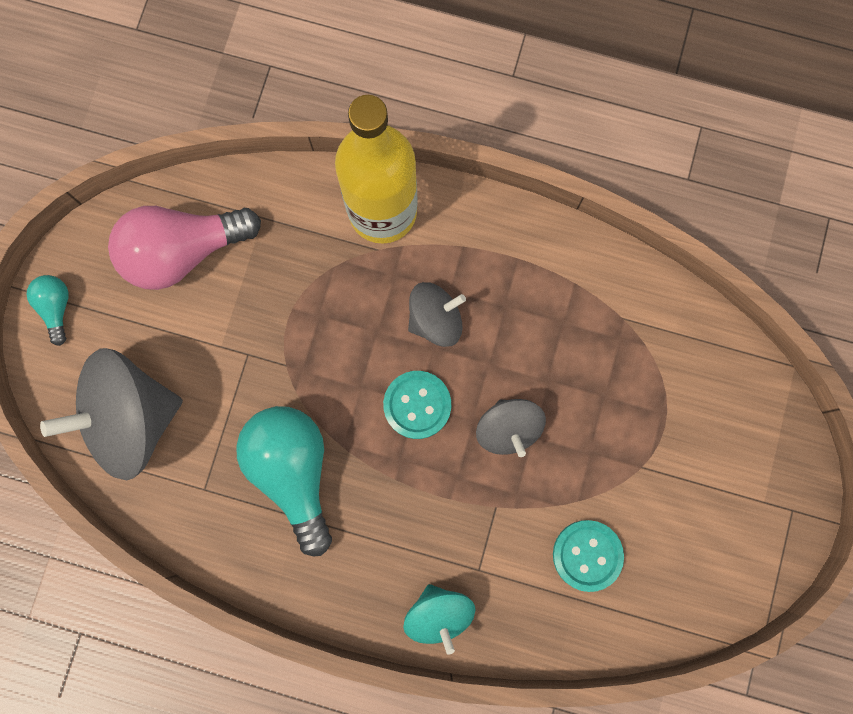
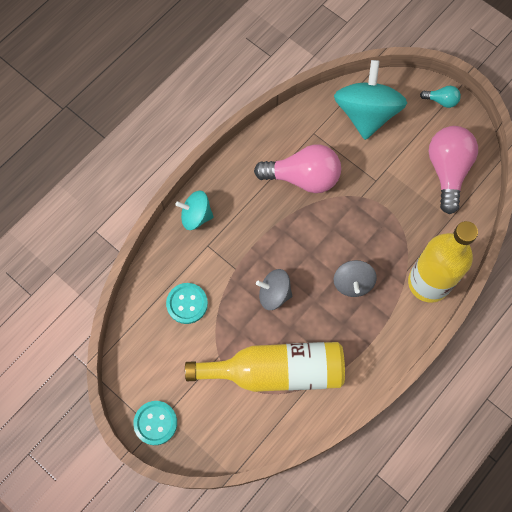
camera: 115 degrees right, 10 degrees down
(132, 418) = (366, 114): grey spinning top -> turquoise spinning top
(293, 471) = (303, 178): turquoise light bulb -> pink light bulb
(417, 405) = (309, 253): turquoise button -> turquoise button (155, 423)
(622, 372) = (276, 371): none -> yellow bottle

